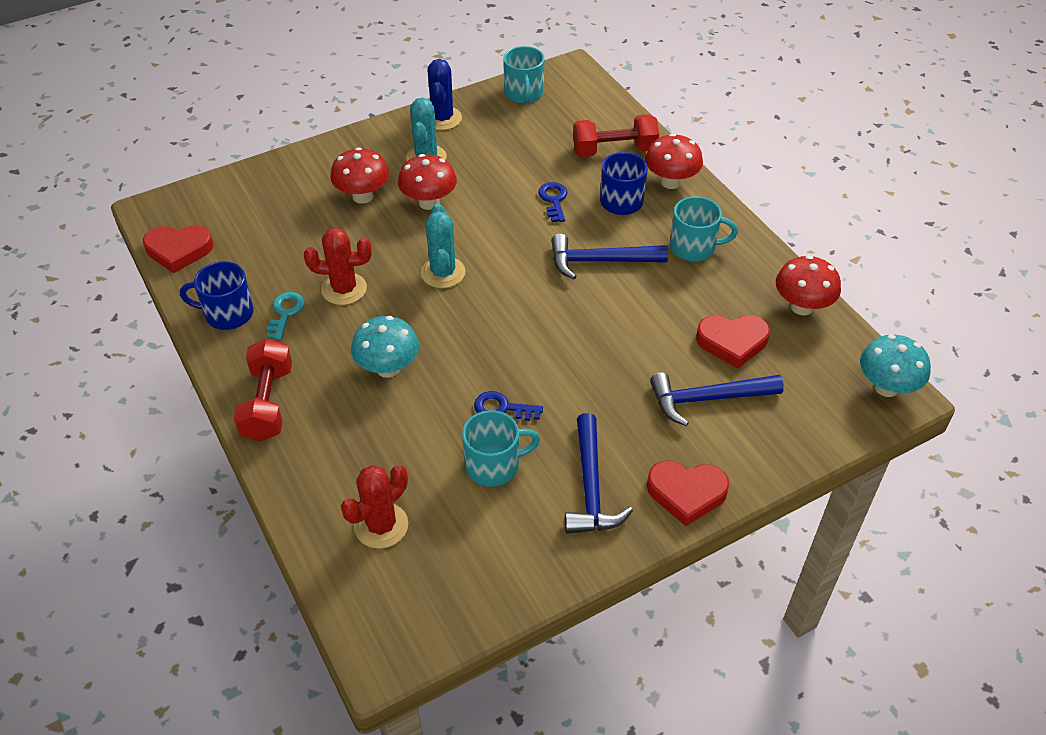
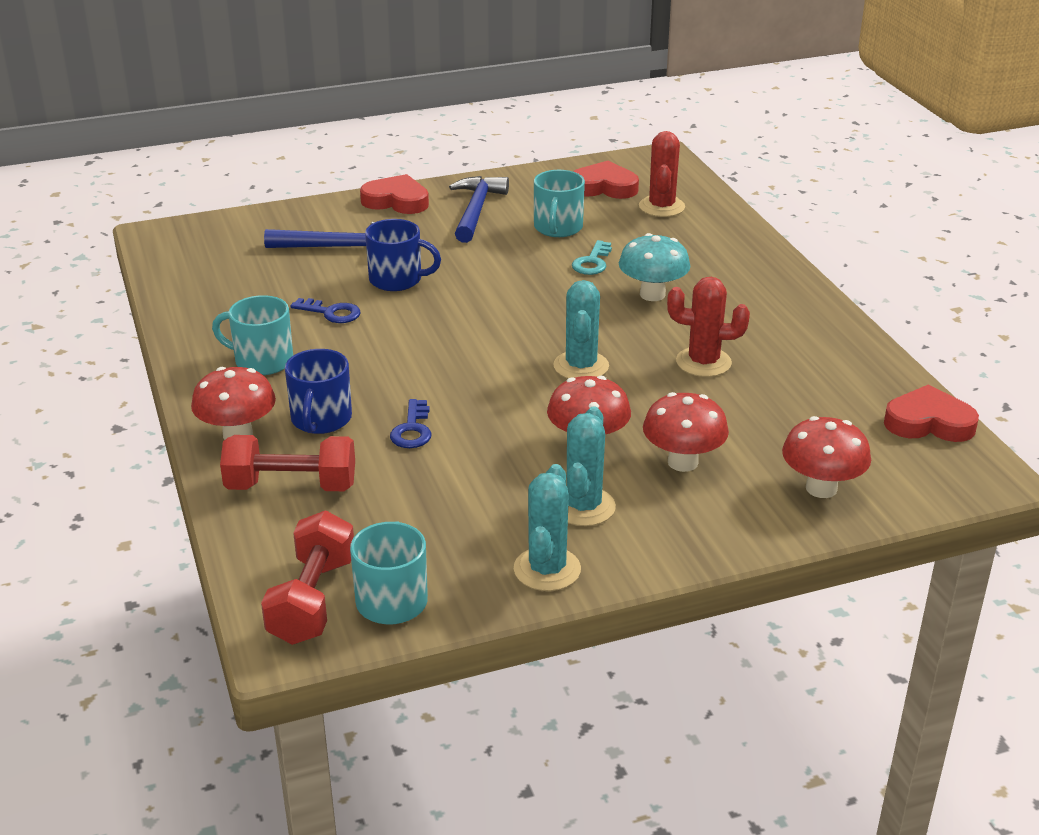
camera: 170 degrees left, 15 degrees down
(227, 313) = (840, 353): blue mug -> blue mug (397, 280)
(268, 403) = (776, 281): red dumbbell -> red dumbbell (312, 600)
(285, 313) = (771, 348): turquoise key -> turquoise key (592, 262)
(381, 526) = (661, 207): red cactus -> red cactus turned 45 degrees counterclockwise
(442, 118) = (547, 569): blue cactus -> turquoise cactus
(494, 465) = (558, 228): turquoise mug -> turquoise mug turned 75 degrees counterclockwise
(502, 408) = (540, 259): blue key -> blue key (331, 313)
(600, 261) = (384, 359): blue hammer -> none
(732, 342) = (283, 280): red heart -> red heart (604, 187)
(802, 307) = (186, 299): red mushroom -> red mushroom (821, 488)
(886, 387) = (163, 239): turquoise mushroom -> none

